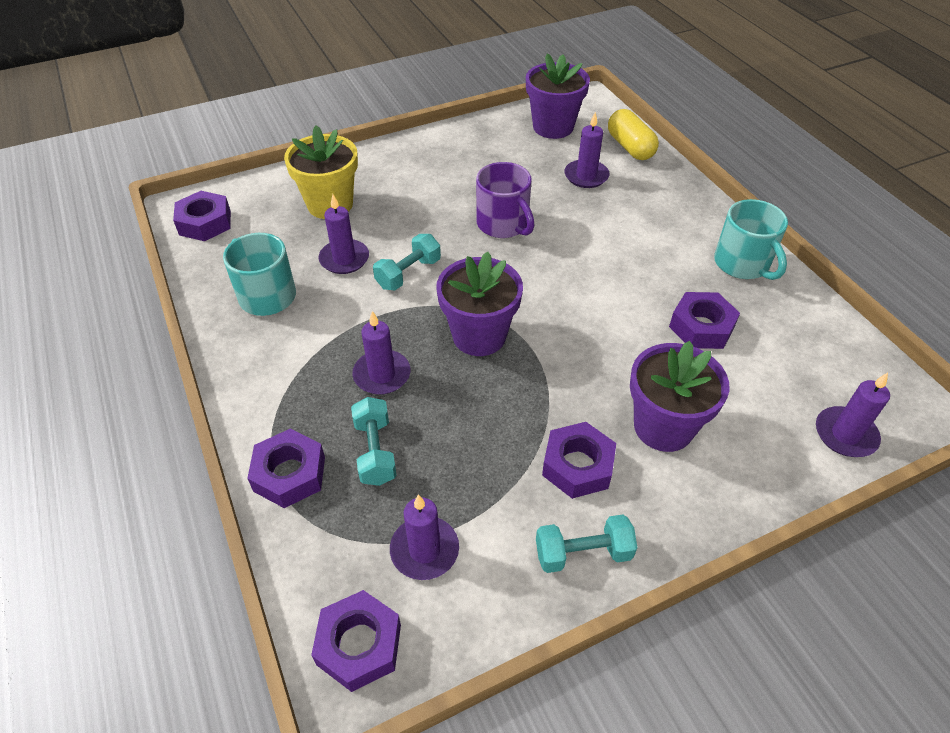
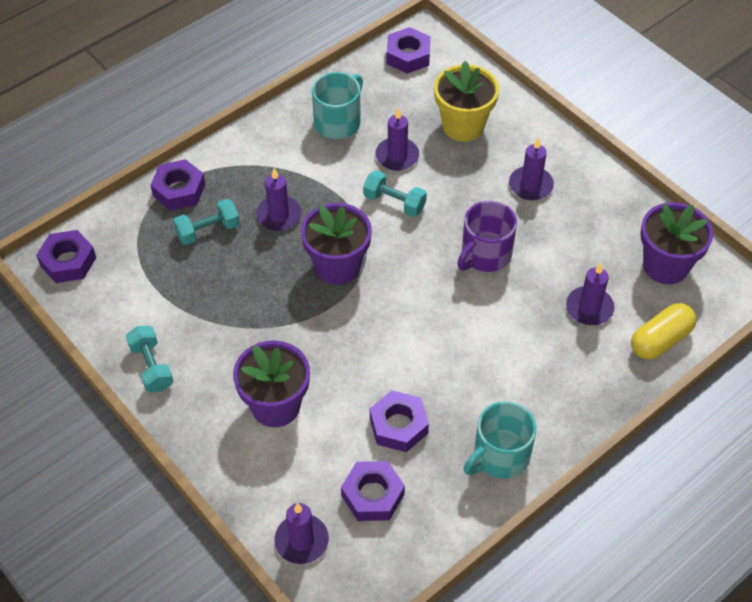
camera: 75 degrees right, 5 degrees up
(424, 550) = (137, 278): purple candle -> purple candle (530, 185)
(577, 466) = (224, 353): purple nut -> purple nut (372, 495)

